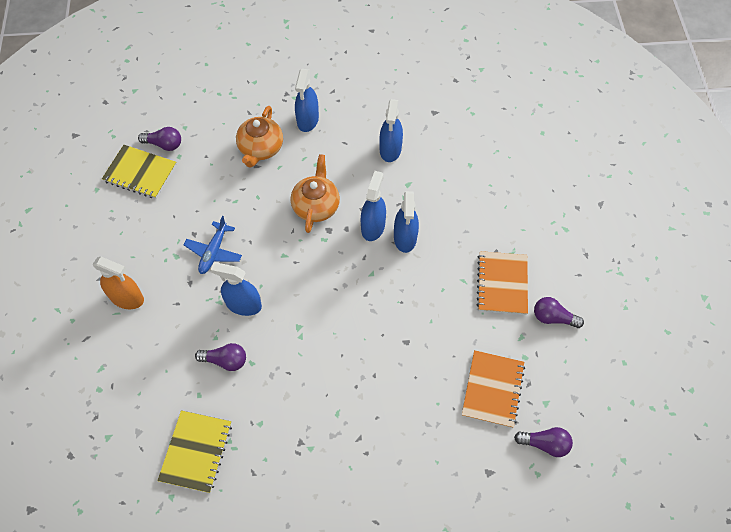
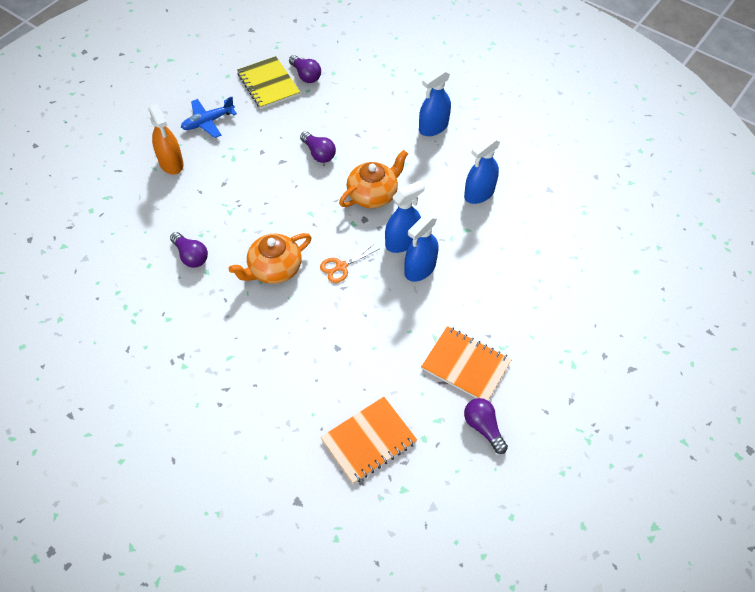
camera: 40 degrees right, 5 degrees down
(196, 452) = (106, 303): yellow notebook -> none
(214, 252) = (262, 174): blue plane -> blue plane (208, 122)
(243, 305) = (244, 227): blue spray bottle -> none
(261, 148) = (374, 124): orange teapot -> orange teapot (274, 269)
(348, 279) = (341, 266): none -> orange scissors
(502, 284) = (466, 365): orange notebook -> orange notebook turned 75 degrees clockwise
(545, 444) = (367, 521): purple light bulb -> purple light bulb (319, 153)

